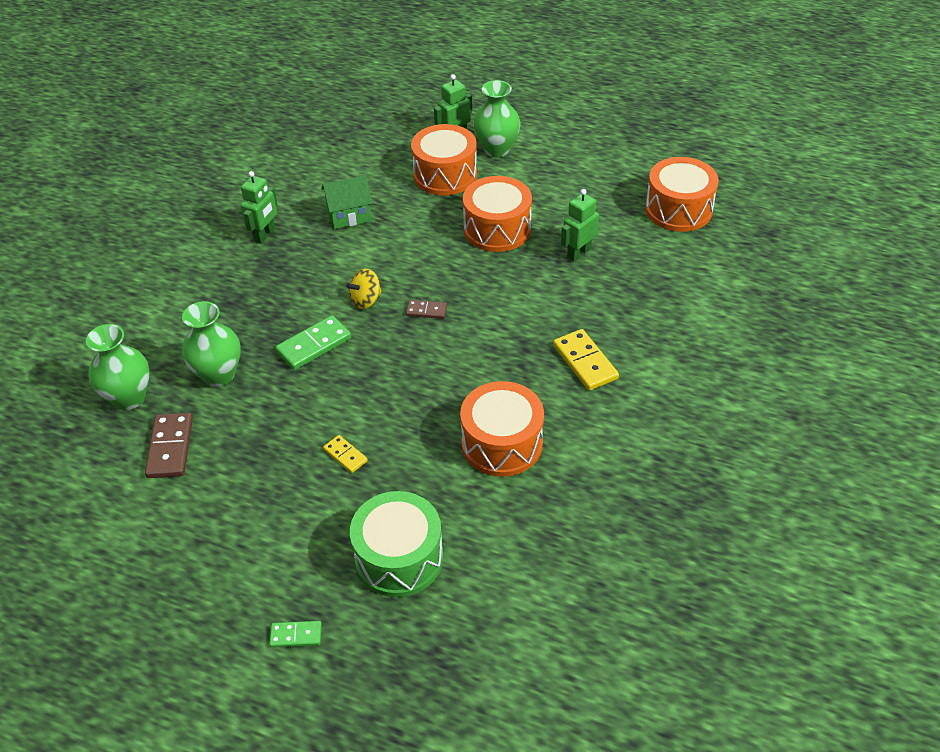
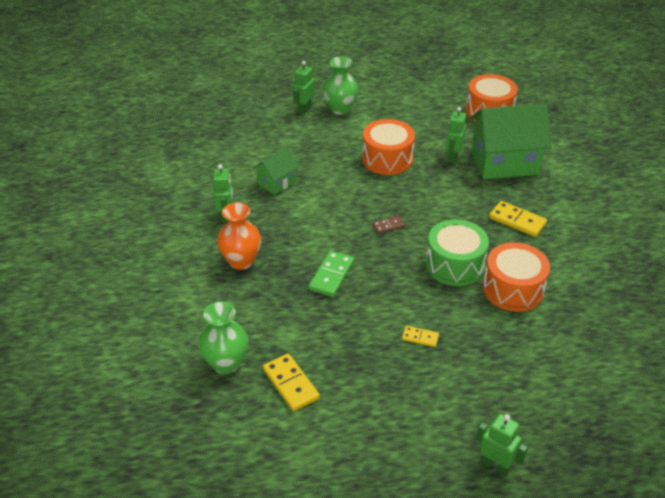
camera: 30 degrees left, 5 degrees down
(170, 447) = (290, 384): brown domino -> yellow domino
(219, 375) = (280, 321): green vase -> none
(236, 292) = (241, 261): none -> orange vase
(296, 635) = (495, 465): green domino -> green robot
(366, 300) = (340, 233): yellow spinning top -> none
(399, 558) = (515, 386): green drum -> green drum (455, 265)
(445, 175) = (320, 135): orange drum -> none
(637, 283) = (504, 163): none -> green house

